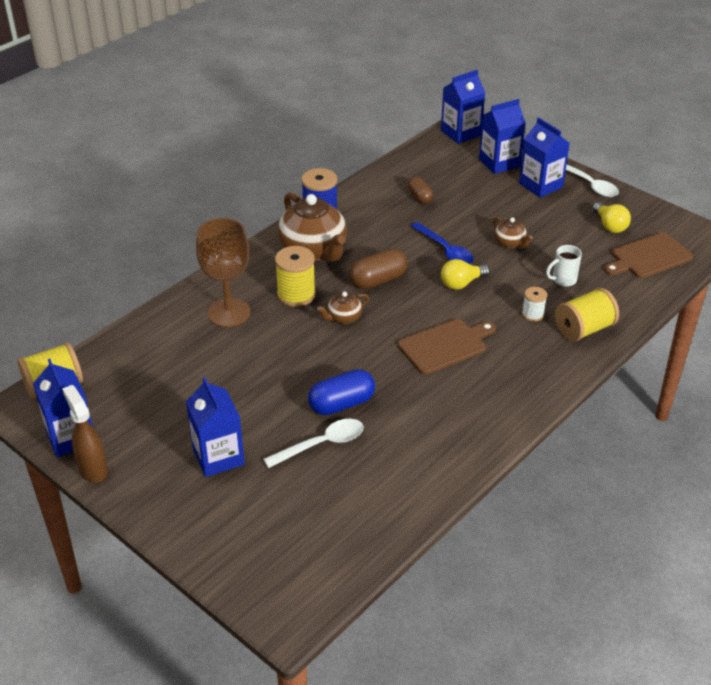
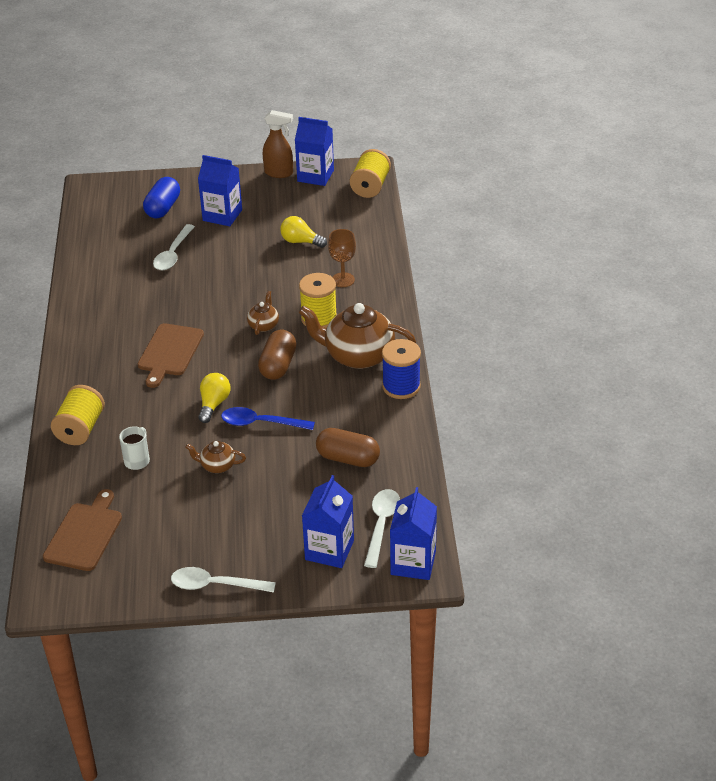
camera: 135 degrees right, 0 degrees up
(229, 313) = (343, 280): brown goblet -> brown goblet, size x0.61
(341, 404) = (190, 279): blue capsule -> blue capsule (163, 208)
(420, 197) = (348, 458): brown capsule -> brown capsule, size x1.60
(452, 156) = (381, 525): none -> white spoon
(533, 314) = (132, 415): white spool -> none
(540, 185) = (260, 550): blue carton -> none
(609, 226) = (149, 546): yellow light bulb -> yellow light bulb (301, 241)

